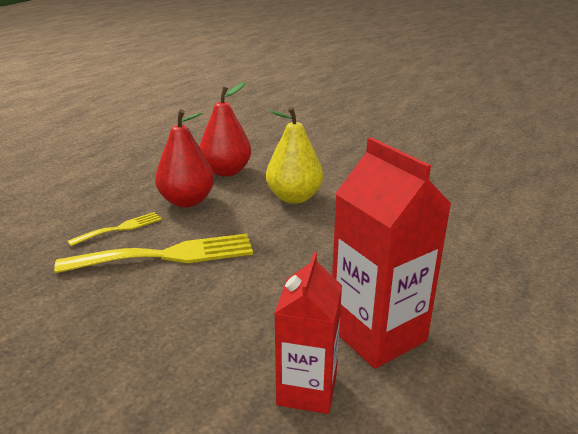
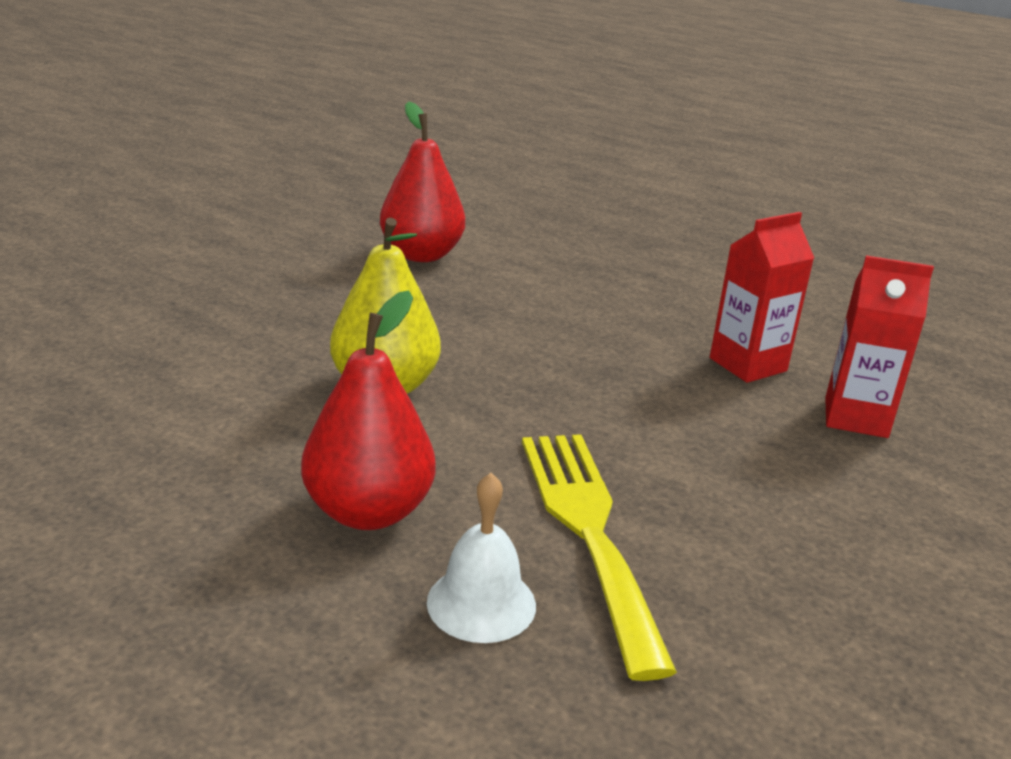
camera: 90 degrees left, 0 degrees up
(120, 228) = (481, 603): yellow fork -> white bell
(226, 171) = (230, 458): red pear -> red pear (421, 255)
(377, 334) = (748, 364): red carton -> red carton, size x0.66

